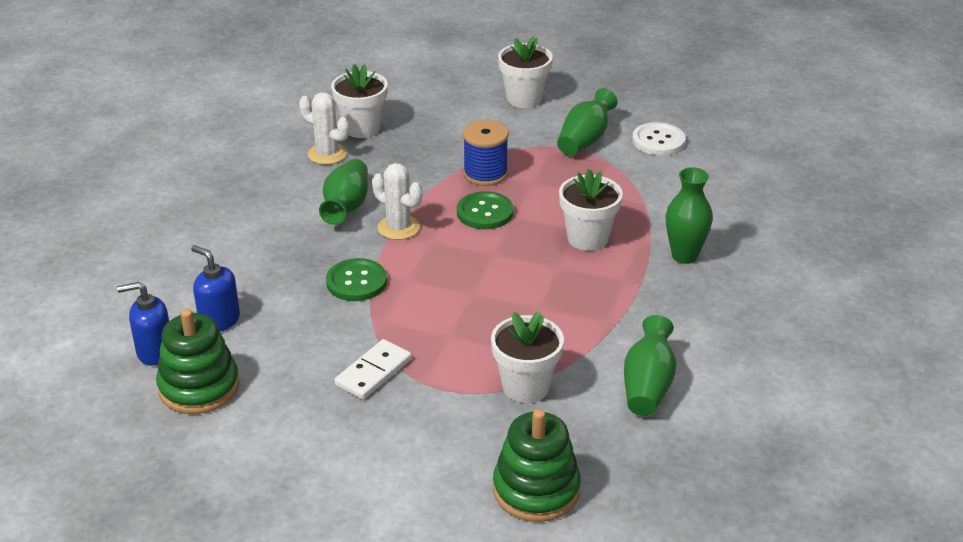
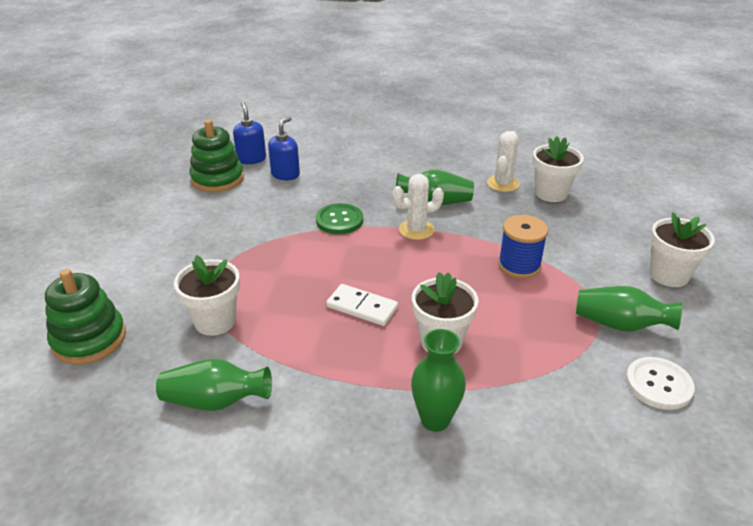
camera: 80 degrees right, 0 degrees up
(373, 372) = (233, 242): white domino -> white domino (362, 307)
(398, 227) = (416, 230): white cactus -> white cactus turned 45 degrees clockwise
(485, 212) = (457, 272): green button -> none

